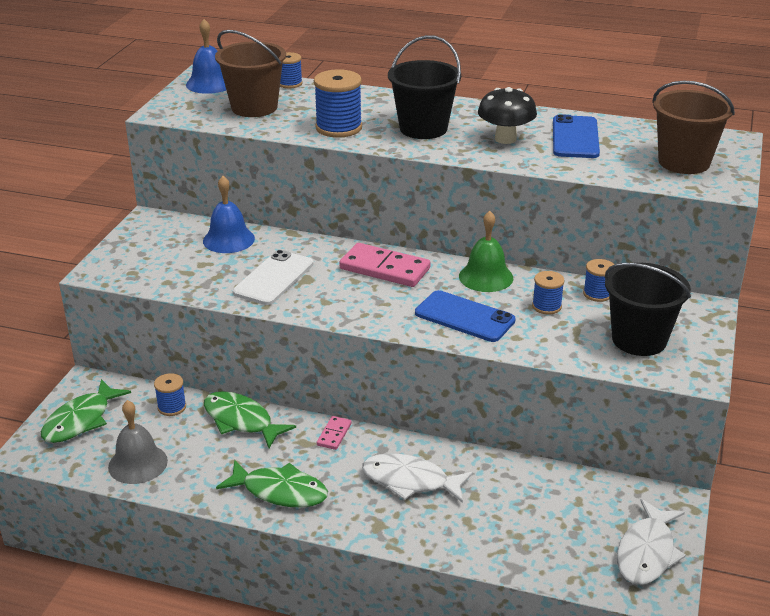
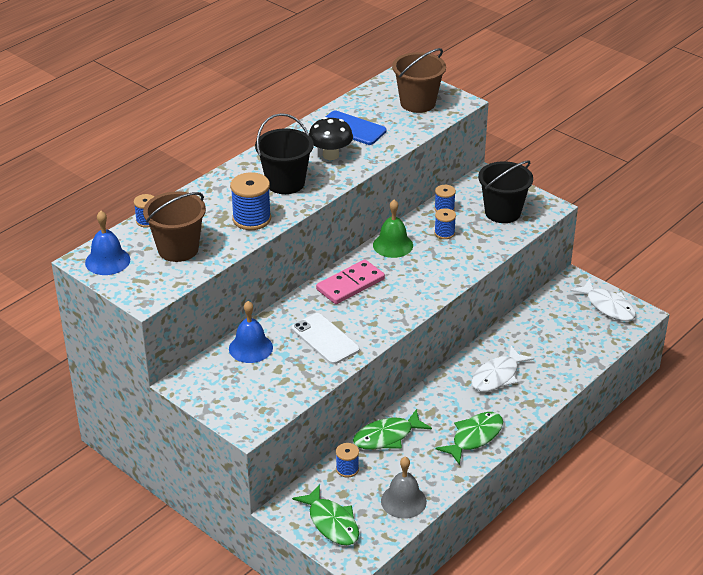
camera: 65 degrees left, 5 degrees up
(334, 434) = (430, 396): pink domino -> none
(464, 317) = (434, 269): blue phone -> none

